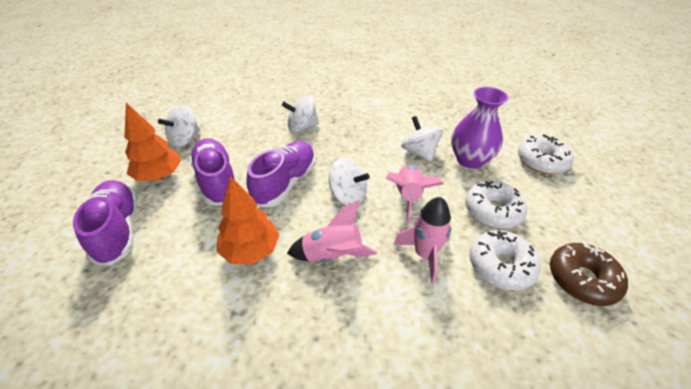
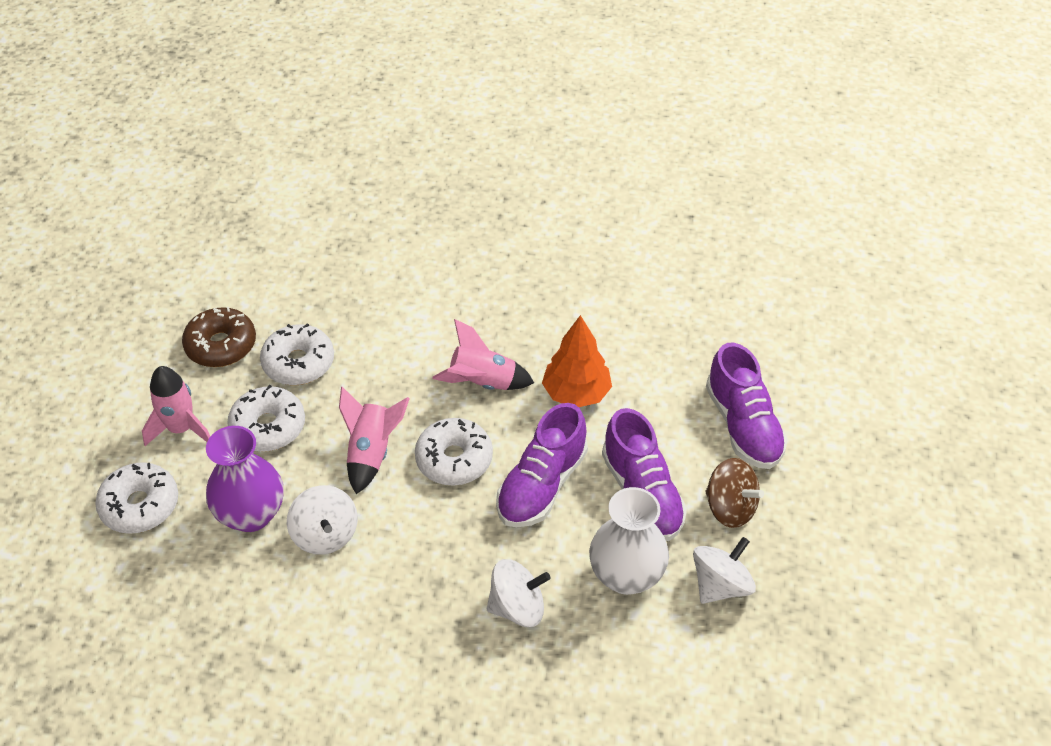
camera: 175 degrees left, 5 degrees up
(159, 175) = (730, 508): orange tree -> brown spinning top
(238, 141) = (626, 575): none -> white vase
(348, 195) = (454, 459): white spinning top -> white donut
(424, 254) = (378, 378): pink rocket -> pink rocket (181, 429)

